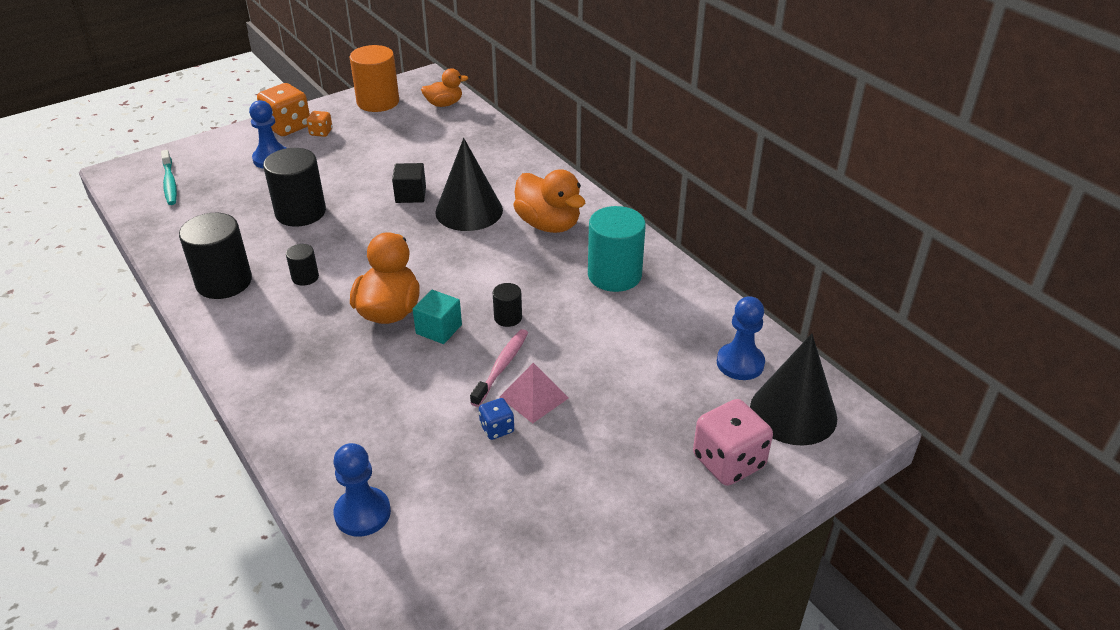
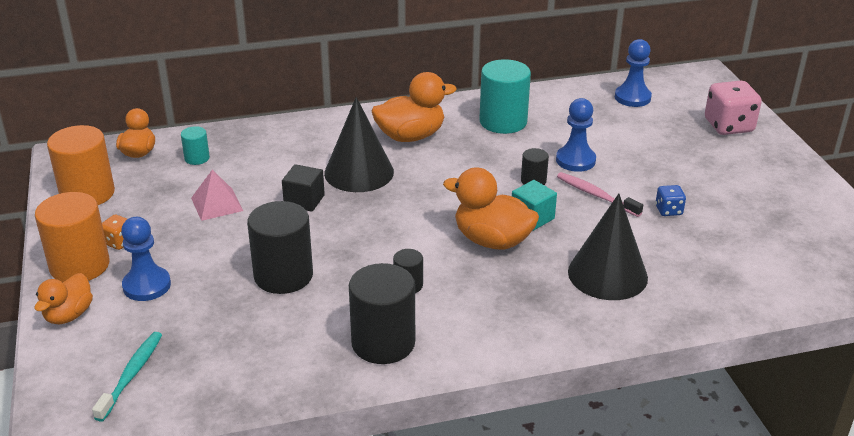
camera: 70 degrees left, 5 degrees down
(170, 183) = (131, 375): turquoise toothbrush -> turquoise toothbrush turned 75 degrees counterclockwise
(230, 140) = (69, 315): none -> orange duck
(287, 127) = (79, 266): orange dice -> orange cylinder
(362, 513) = (746, 289): blue pawn -> blue pawn (575, 160)
(449, 130) = (197, 158): none -> turquoise cylinder
(534, 397) = (638, 187): pink pyramid -> pink pyramid (217, 204)
(793, 412) = (689, 92): black cone -> black cone (607, 274)

